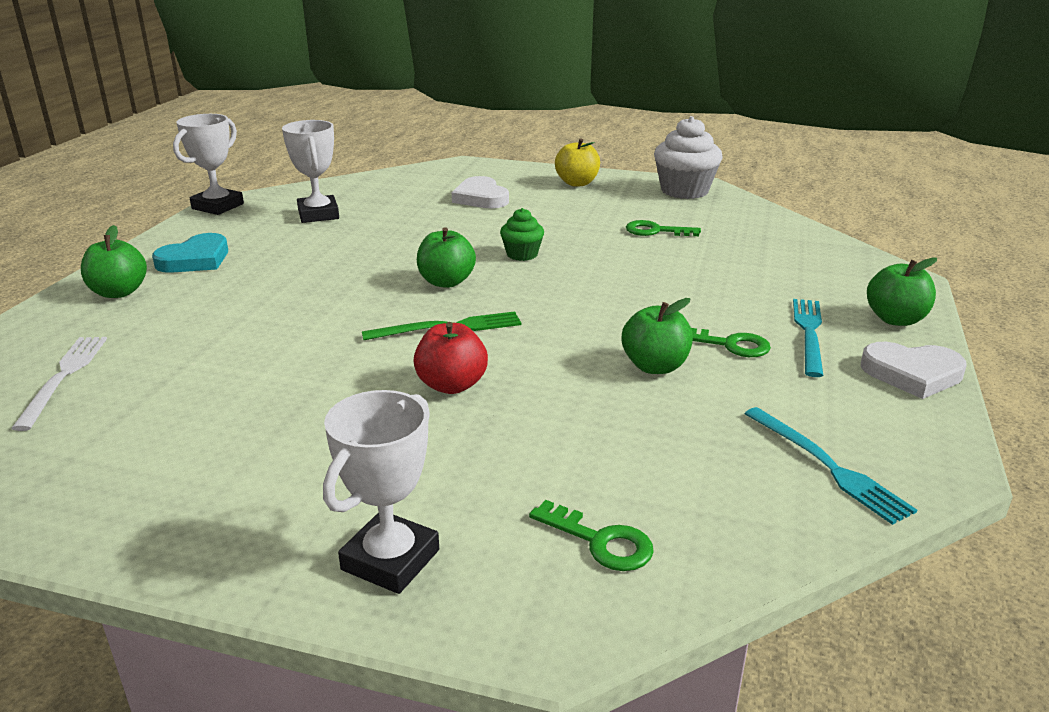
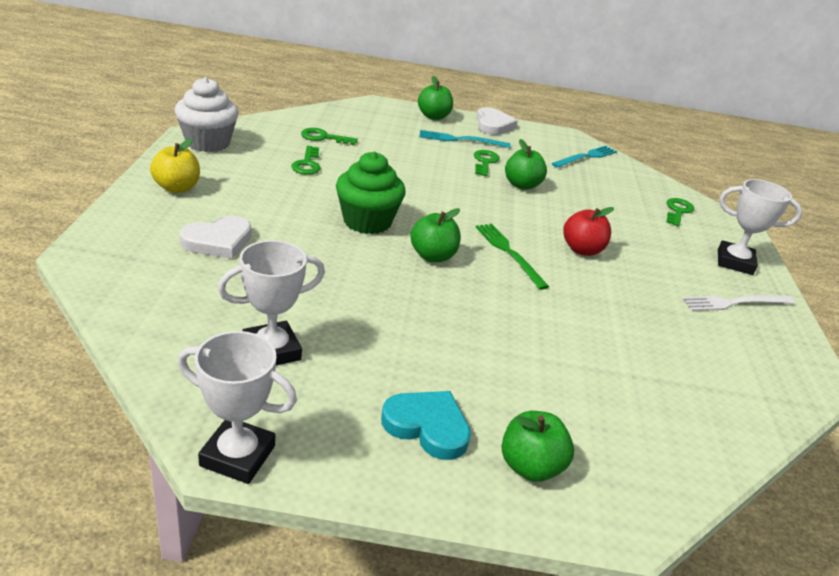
camera: 105 degrees left, 5 degrees up
(63, 377) = (691, 443): white fork -> white fork (734, 303)
(522, 254) = (367, 221): green cupcake -> green cupcake, size x1.80
(740, 241) = (324, 137): none -> green key

